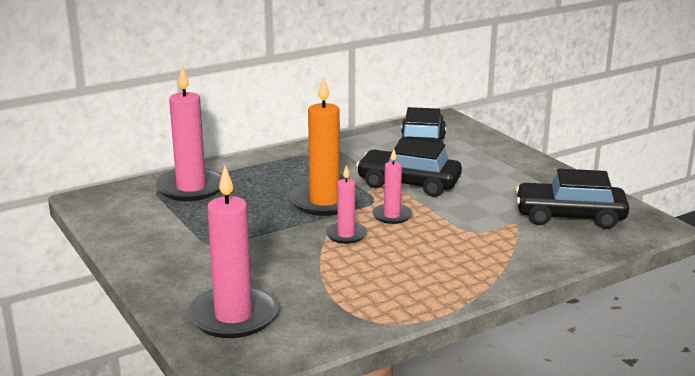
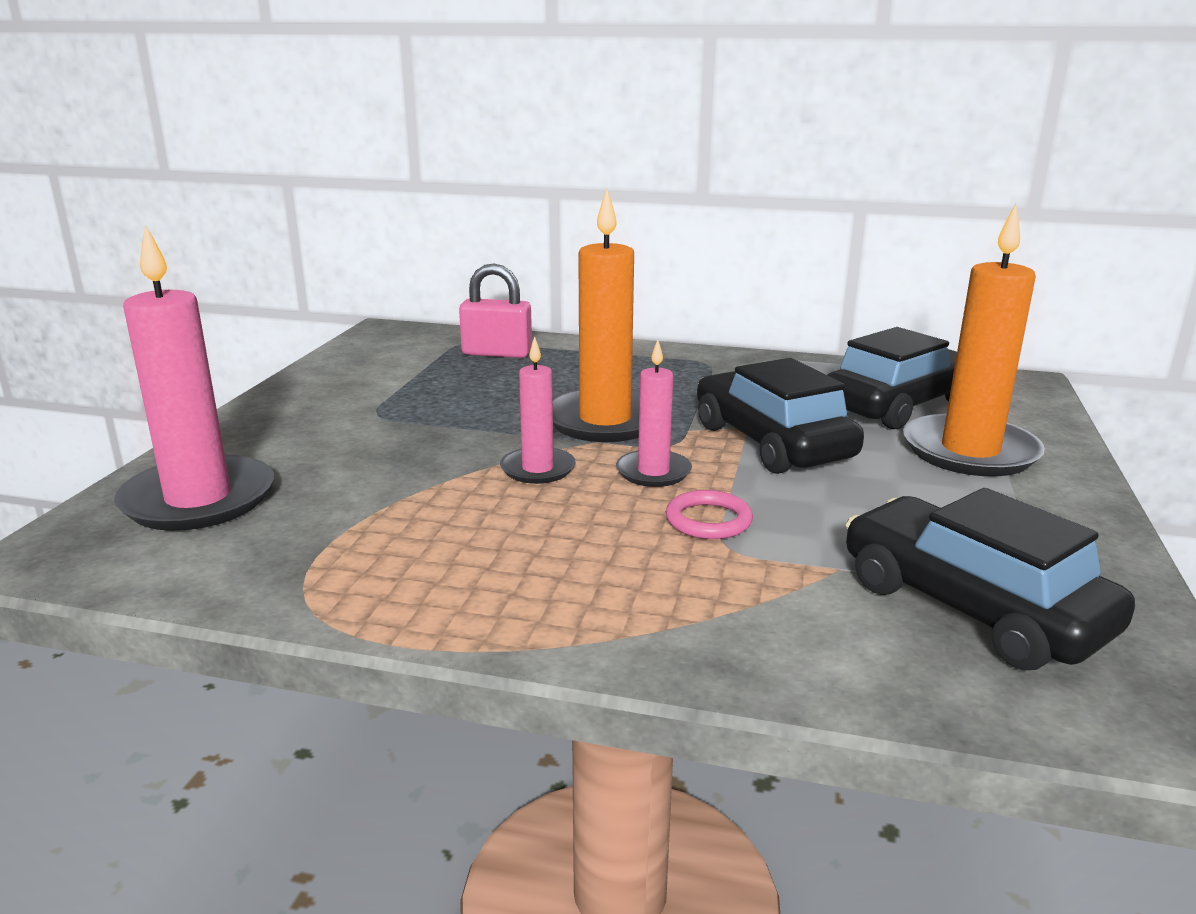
camera: 45 degrees right, 0 degrees up
(191, 188) = (497, 353): pink candle -> pink padlock
(448, 225) = (708, 520): none -> pink ring
(479, 158) = (970, 451): none -> orange candle

